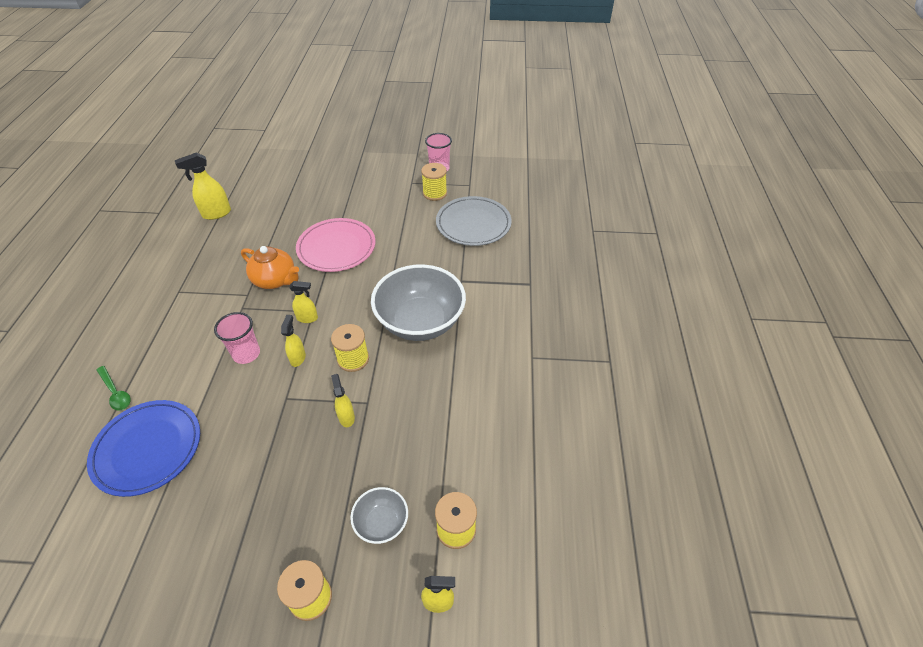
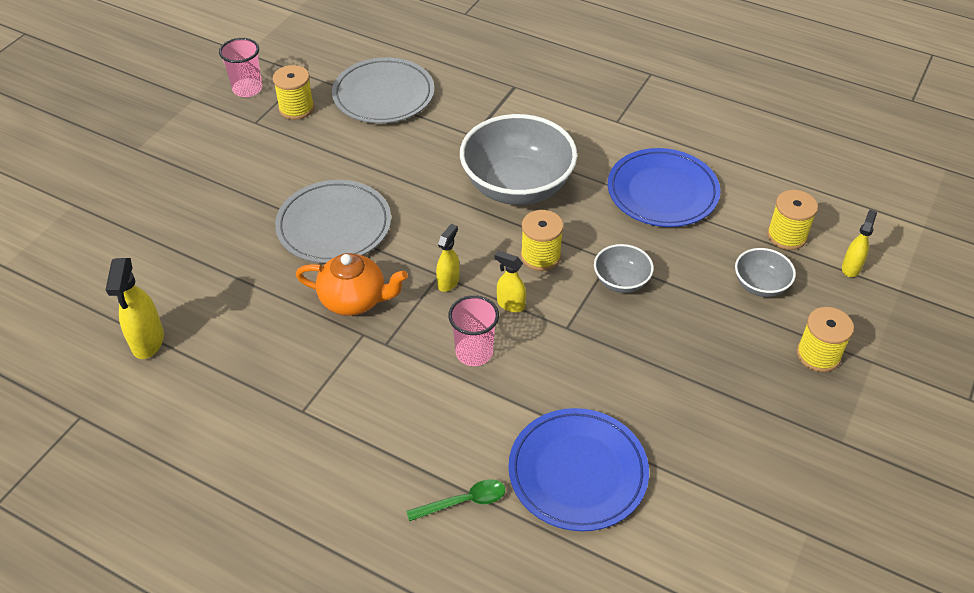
camera: 65 degrees left, 0 degrees up
(275, 280) = (354, 300): orange teapot -> orange teapot turned 45 degrees clockwise
(336, 248) = (334, 226): pink plate -> grey plate
(346, 417) = (621, 281): yellow spray bottle -> grey bowl
(463, 414) = (662, 192): none -> blue plate

